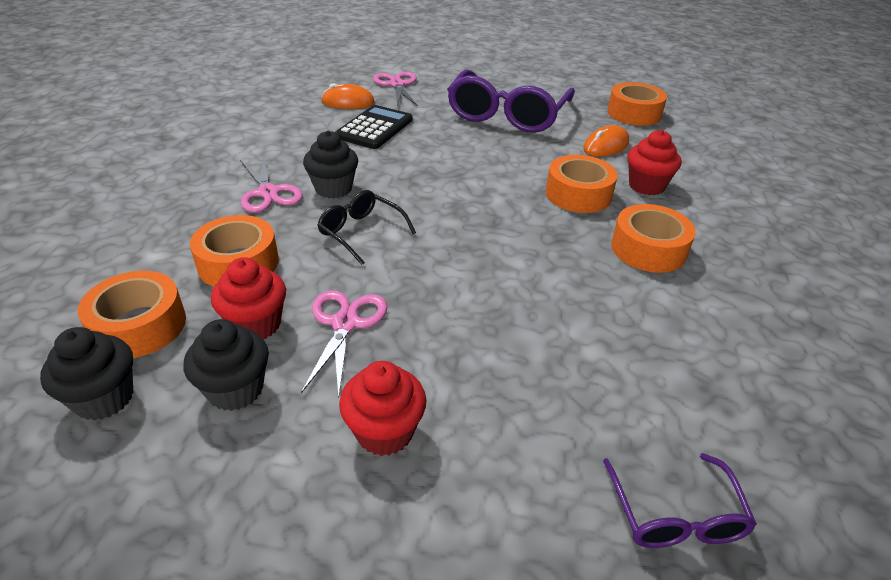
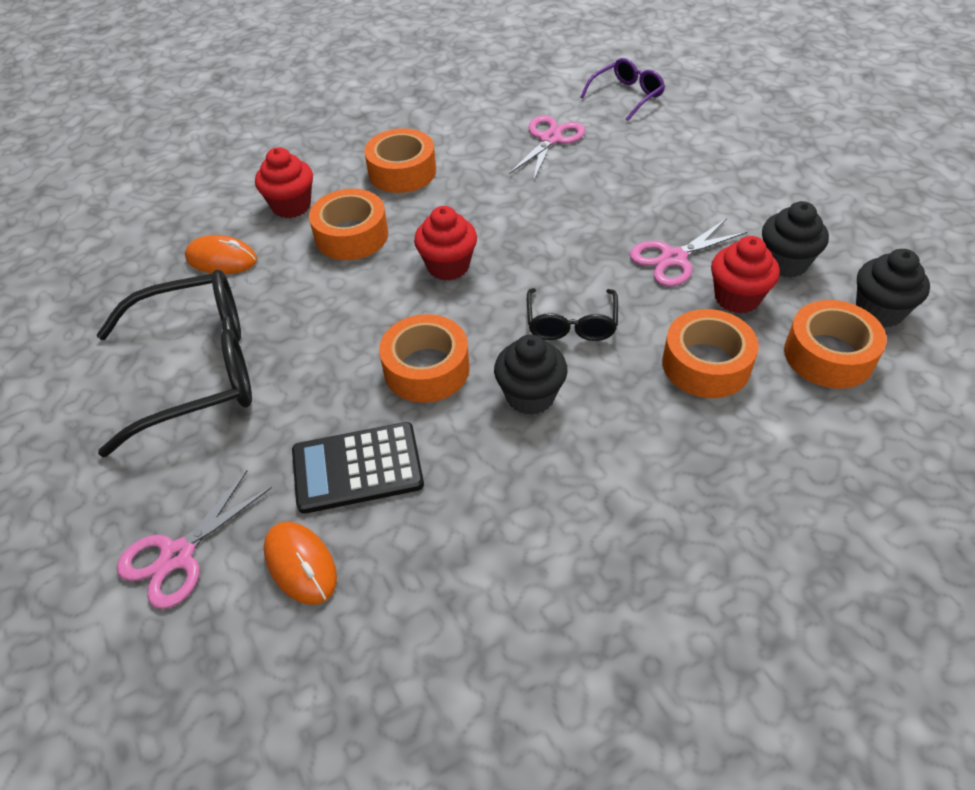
camera: 125 degrees left, 10 degrees up
(268, 193) = (599, 440): pink scissors -> pink scissors (550, 139)
(384, 432) = (717, 191): red cupcake -> red cupcake (448, 266)
(507, 115) = (199, 370): purple glasses -> black glasses
(634, 113) = (102, 273): orange tape -> orange tape (426, 369)

